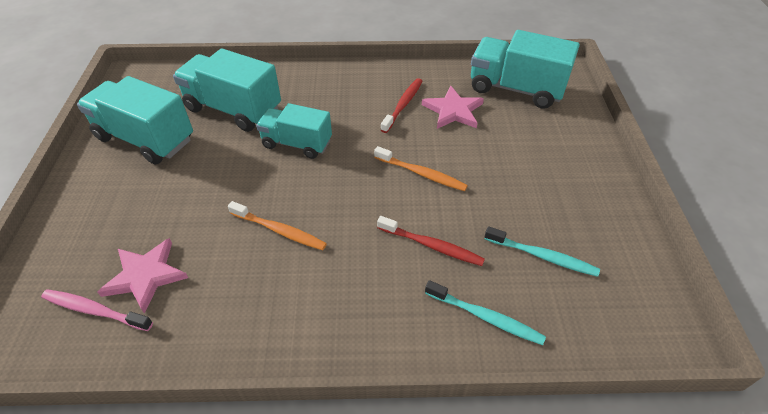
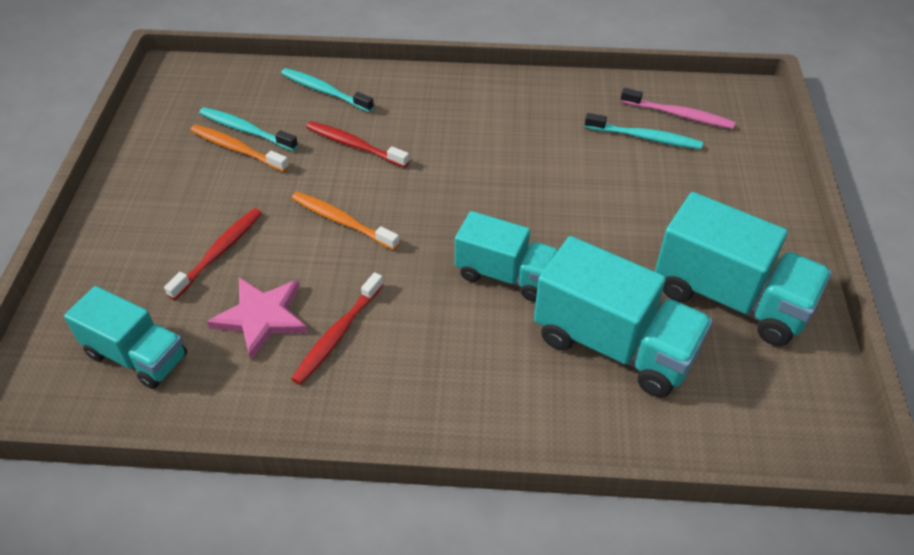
camera: 175 degrees left, 0 degrees up
(145, 276) = (645, 137): pink star -> turquoise toothbrush
(279, 230) = (516, 168): orange toothbrush -> orange toothbrush (237, 149)
(502, 146) = (219, 252): none -> red toothbrush
(515, 89) = (137, 355): turquoise truck -> turquoise truck, size x0.66

